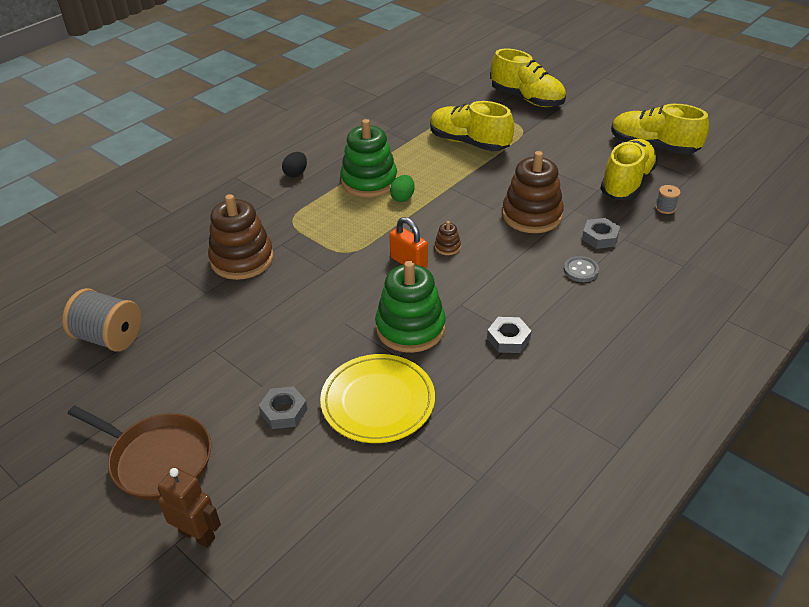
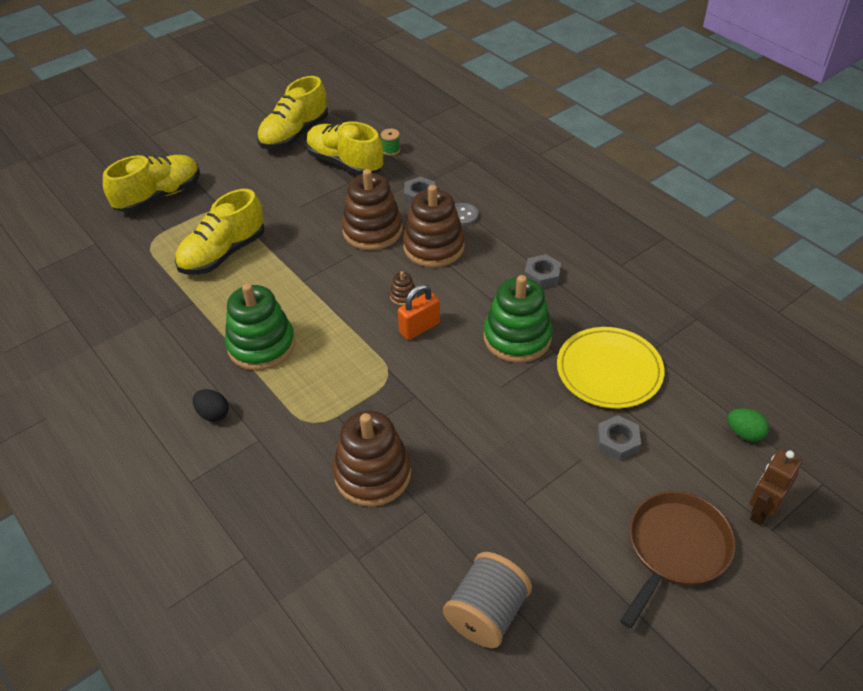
camera: 80 degrees left, 5 degrees up
(402, 198) = (305, 320): green egg -> green egg (744, 433)
(523, 257) = (434, 247): none -> brown stacking toy
(665, 208) = (391, 150): grey spool -> green spool

